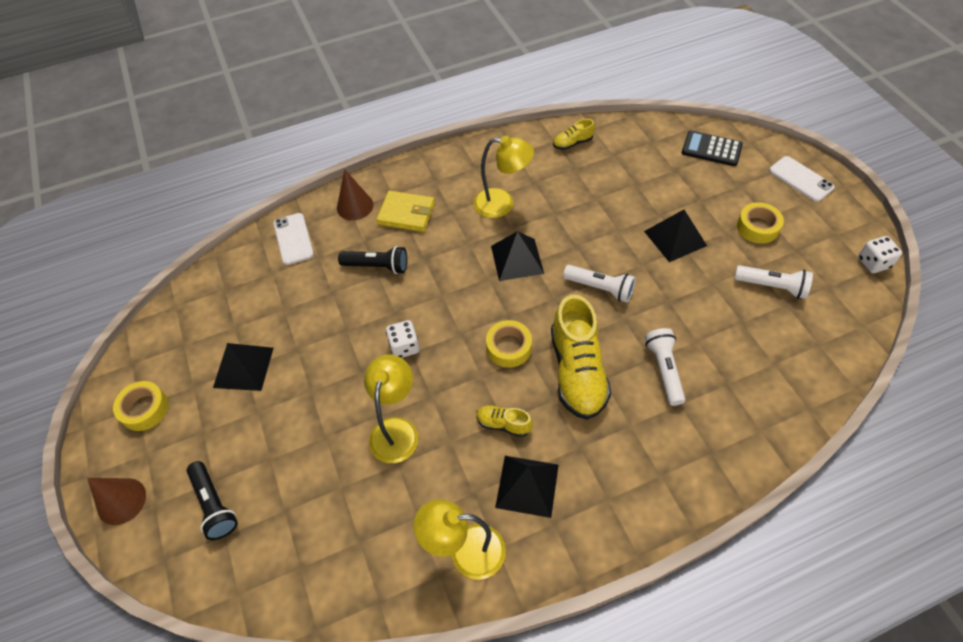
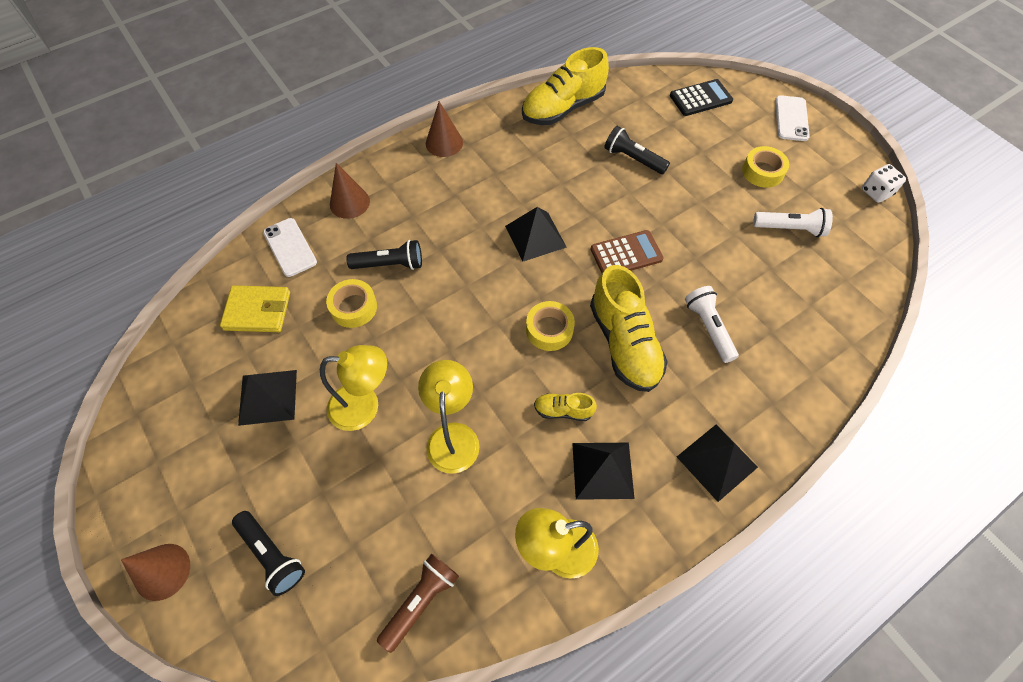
camera: 15 degrees left, 5 degrees up
(144, 409) = (164, 463): yellow tape -> yellow tape (353, 307)
(332, 572) = (420, 601): none -> brown flashlight
(404, 347) = (440, 346): white dice -> none
(406, 213) = (407, 203): yellow wallet -> yellow wallet (257, 311)
(453, 162) = (444, 143): none -> brown cone
(502, 204) = (506, 180): yellow lamp -> yellow lamp (364, 406)
(572, 143) = (563, 108): yellow shoe -> yellow shoe, size x2.12
(600, 288) = (626, 254): white flashlight -> brown calculator
(629, 199) = (633, 159): none -> black flashlight
(675, 238) = (687, 193): black pyramid -> black pyramid (717, 461)
(711, 149) = (700, 98): black calculator -> black calculator turned 150 degrees clockwise
(800, 179) = (791, 118): white phone -> white phone turned 60 degrees clockwise

